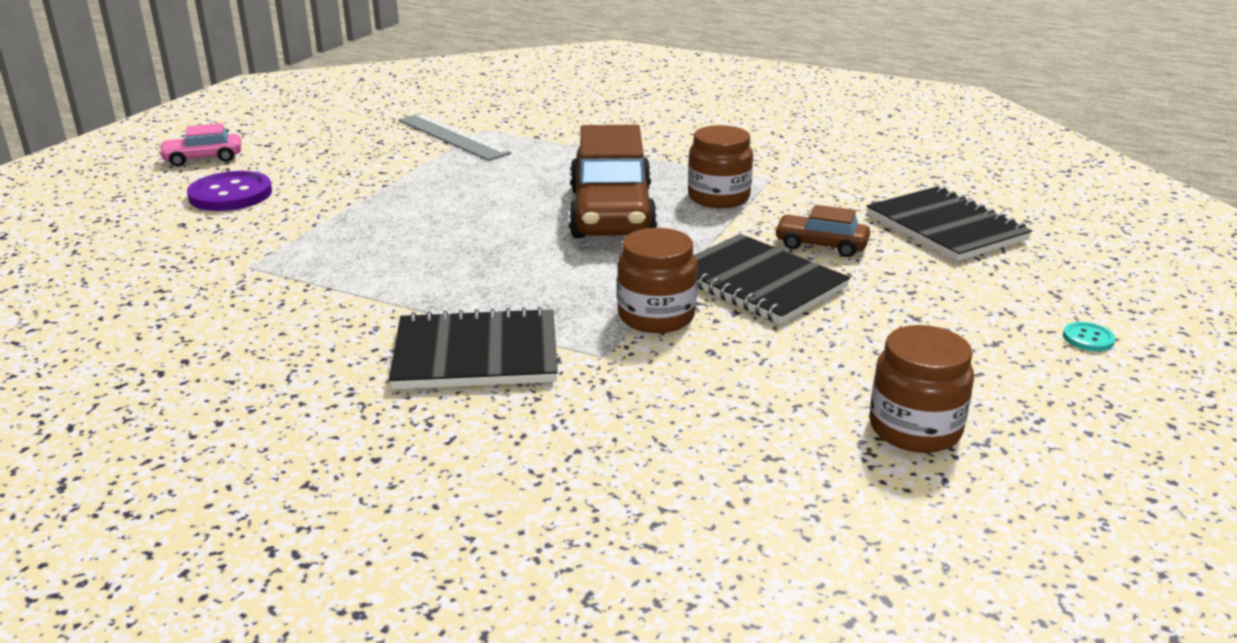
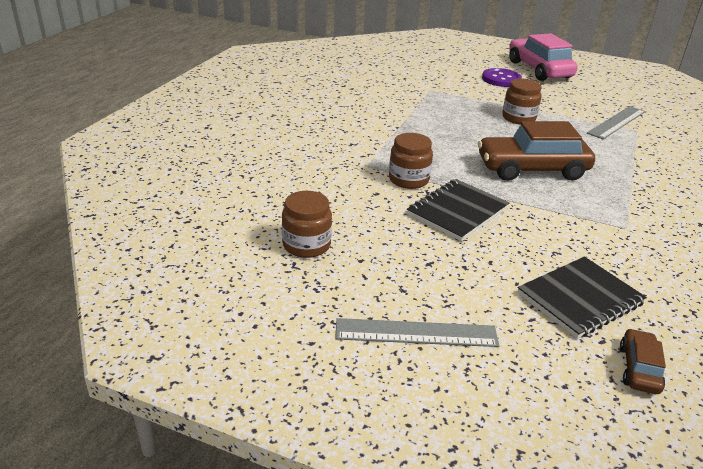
camera: 85 degrees right, 5 degrees up
(203, 158) = (539, 70): pink car -> pink car, size x2.11
(476, 354) = (364, 138): black notebook -> none
(718, 197) = (578, 205): brown jar -> brown jar (518, 118)
(821, 245) = (520, 238): brown car -> brown car (639, 369)
(1088, 338) = (416, 333): turquoise button -> grey ruler

